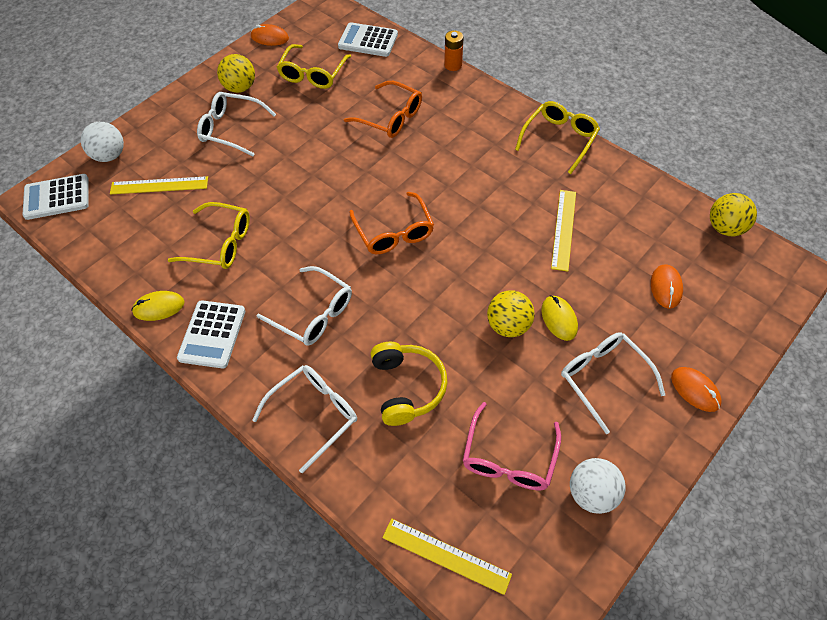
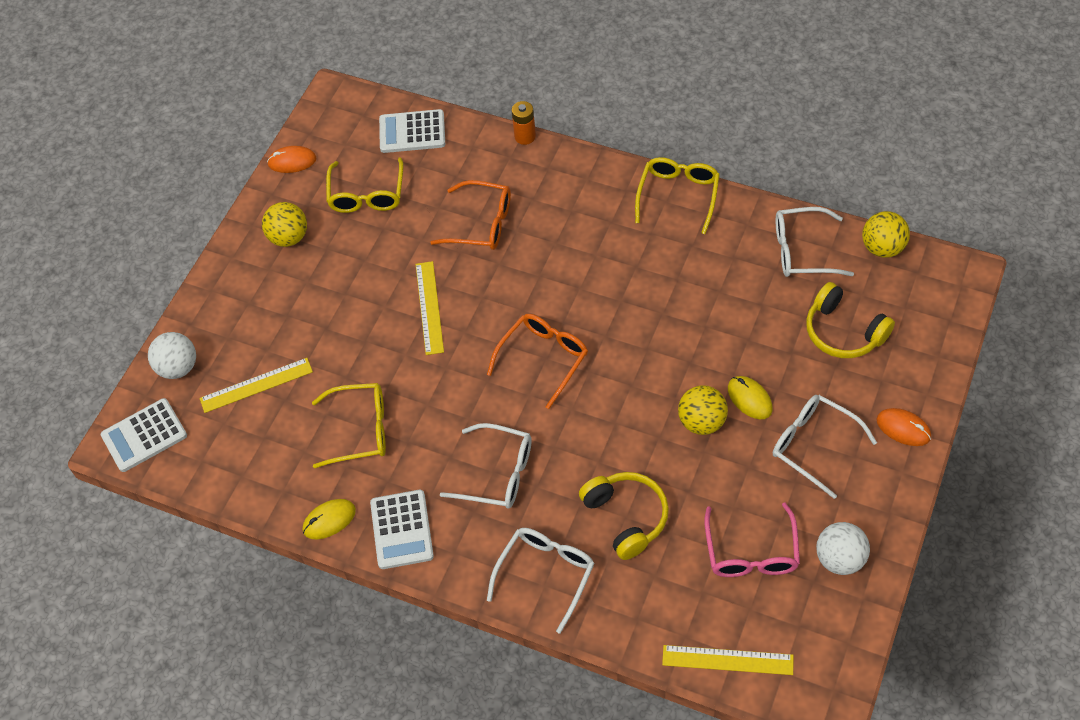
camera: 15 degrees left, 0 degrees up
(231, 129) = (304, 292): white glasses -> white glasses (802, 251)
(394, 232) = (543, 358): orange glasses -> orange glasses turned 105 degrees counterclockwise
(563, 229) = (720, 300): yellow ruler -> yellow ruler (429, 307)
(666, 287) = (843, 332): orange mouse -> yellow headphones

